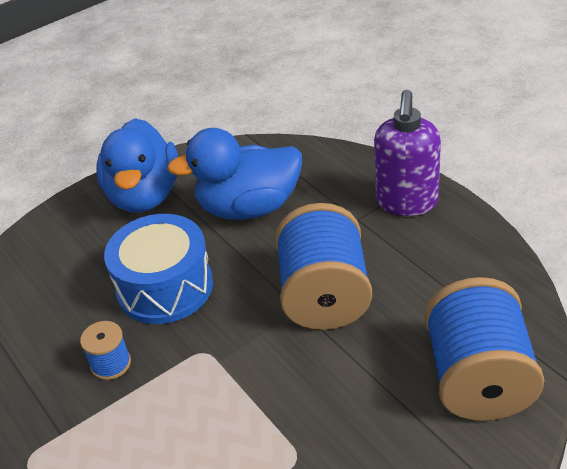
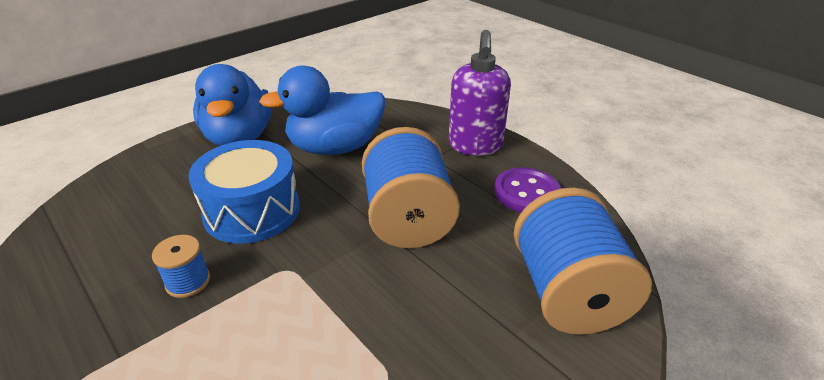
camera: 10 degrees left, 5 degrees down
(456, 263) = (526, 192): none -> purple button

